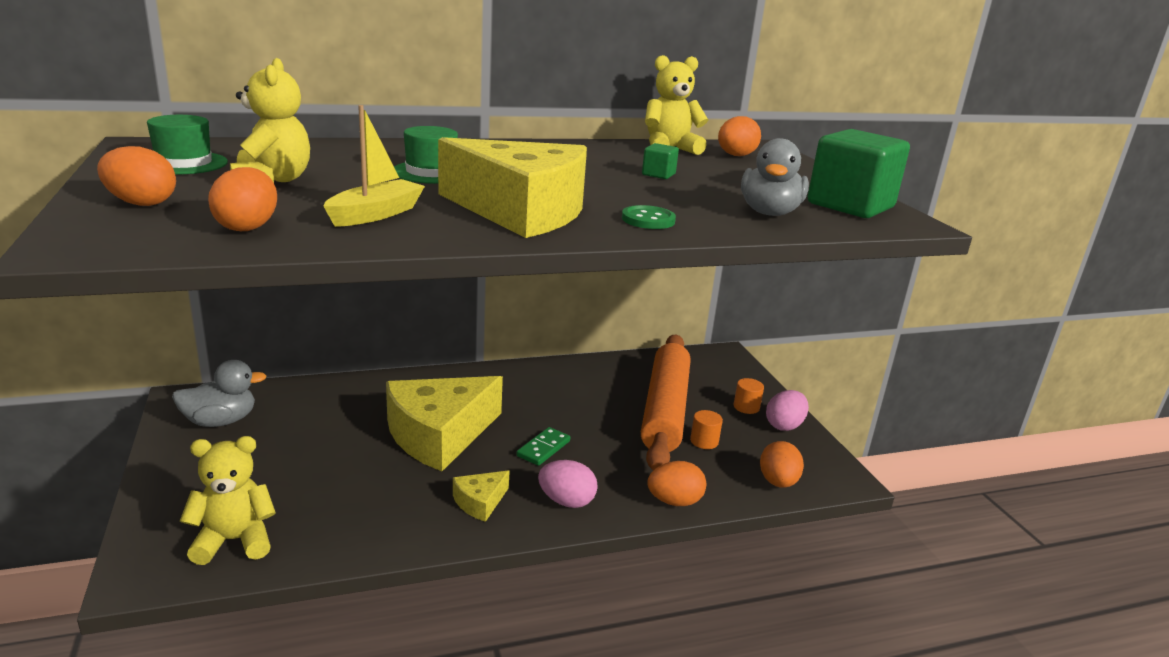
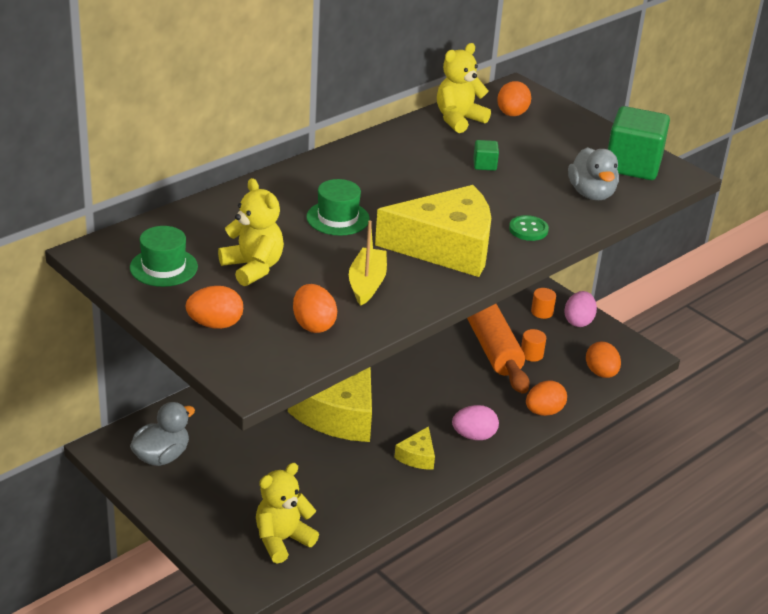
camera: 25 degrees left, 10 degrees up
(543, 448) = (424, 399): green domino -> none

